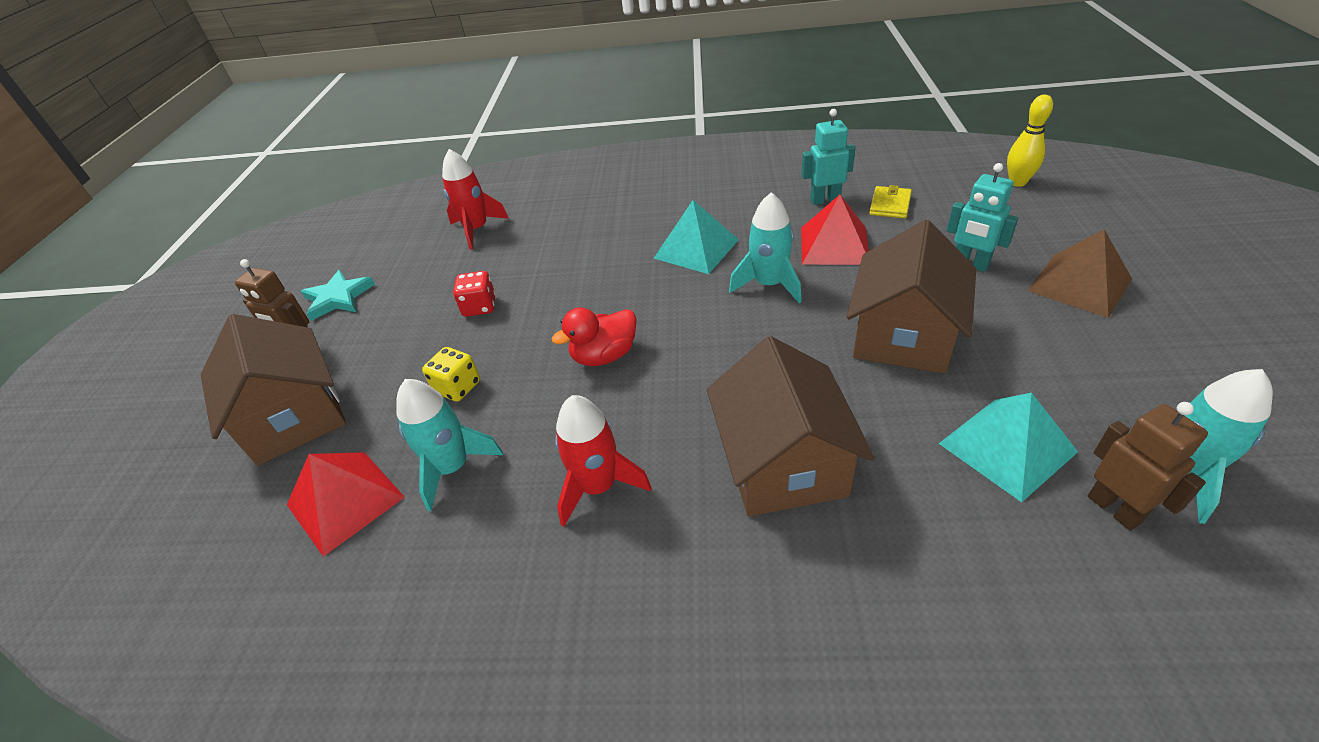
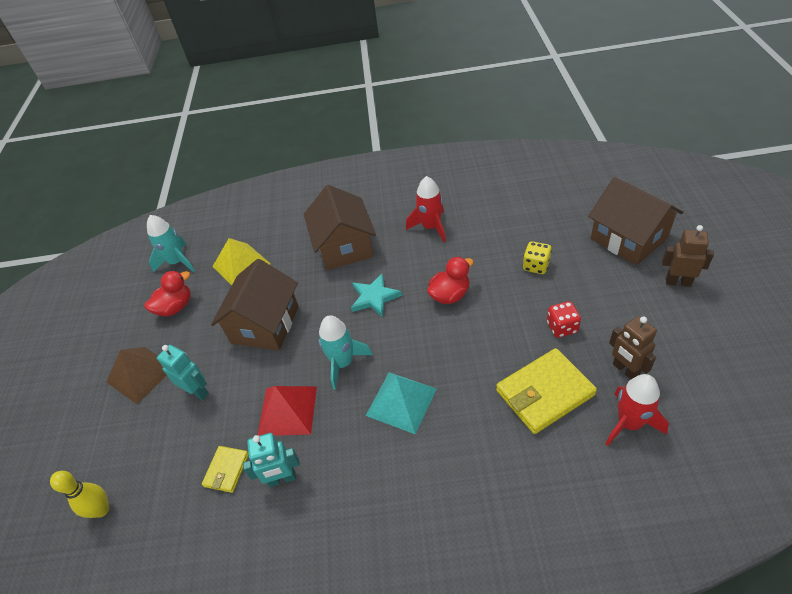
camera: 175 degrees right, 5 degrees up
(338, 298) = (696, 328): turquoise star -> turquoise star (374, 297)
(345, 501) = (555, 206): red pyramid -> none
(453, 468) = (509, 226): turquoise rocket -> none
(539, 251) = (544, 393): none -> yellow wallet
(1006, 447) = (241, 265): turquoise pyramid -> yellow pyramid
(1100, 374) = (175, 307): none -> red duck
(1114, 509) = (213, 245): brown robot -> brown robot (625, 370)

